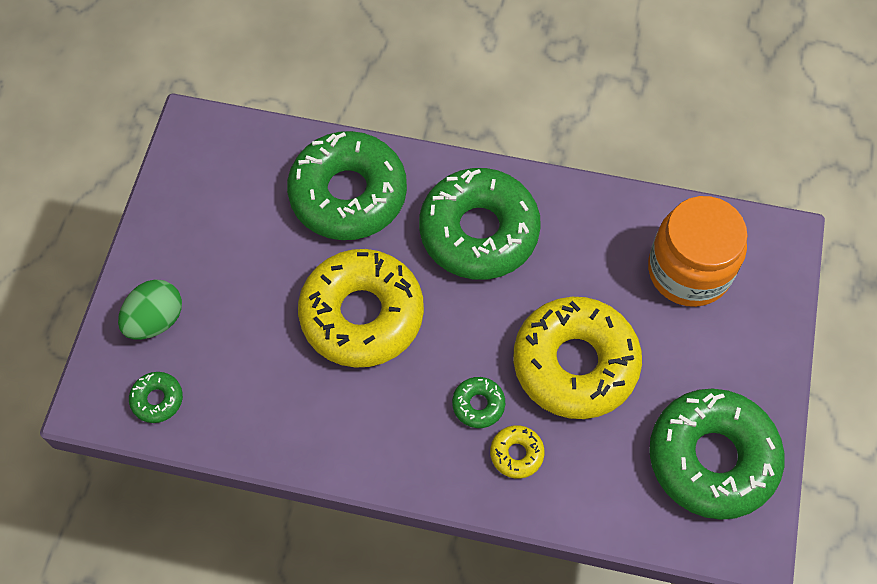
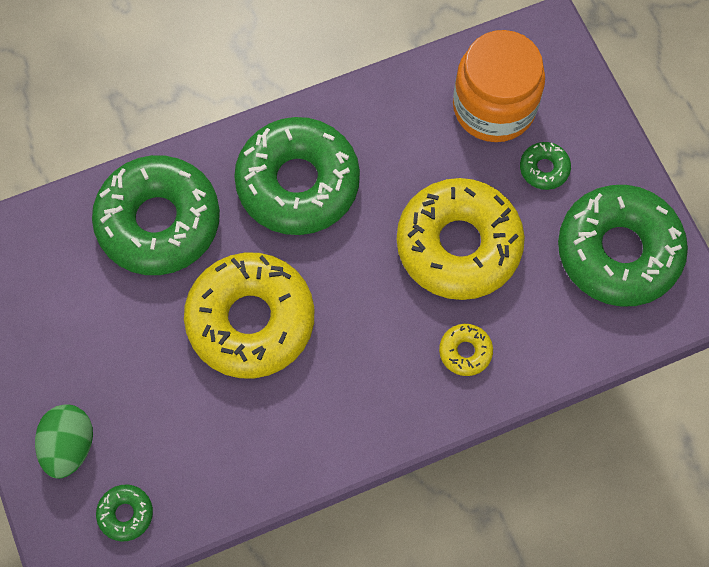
camera: 35 degrees left, 5 degrees up
(478, 405) = (405, 332): green donut -> green donut (544, 169)

